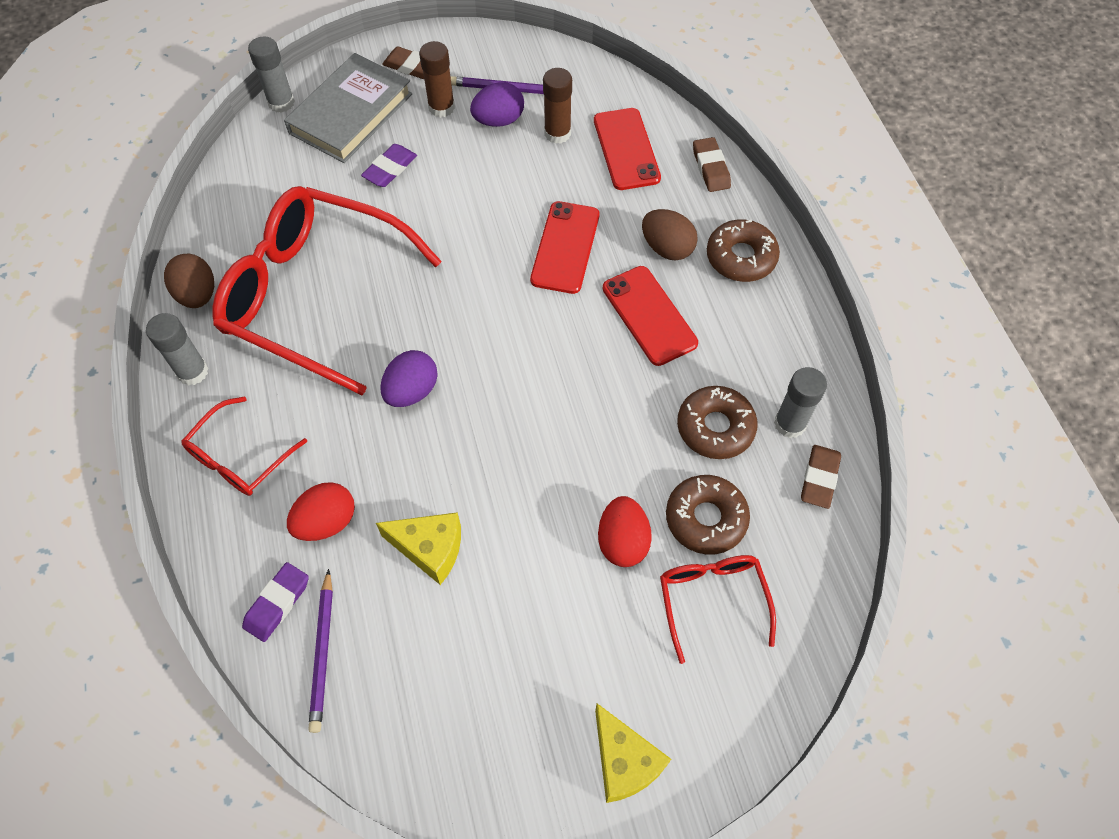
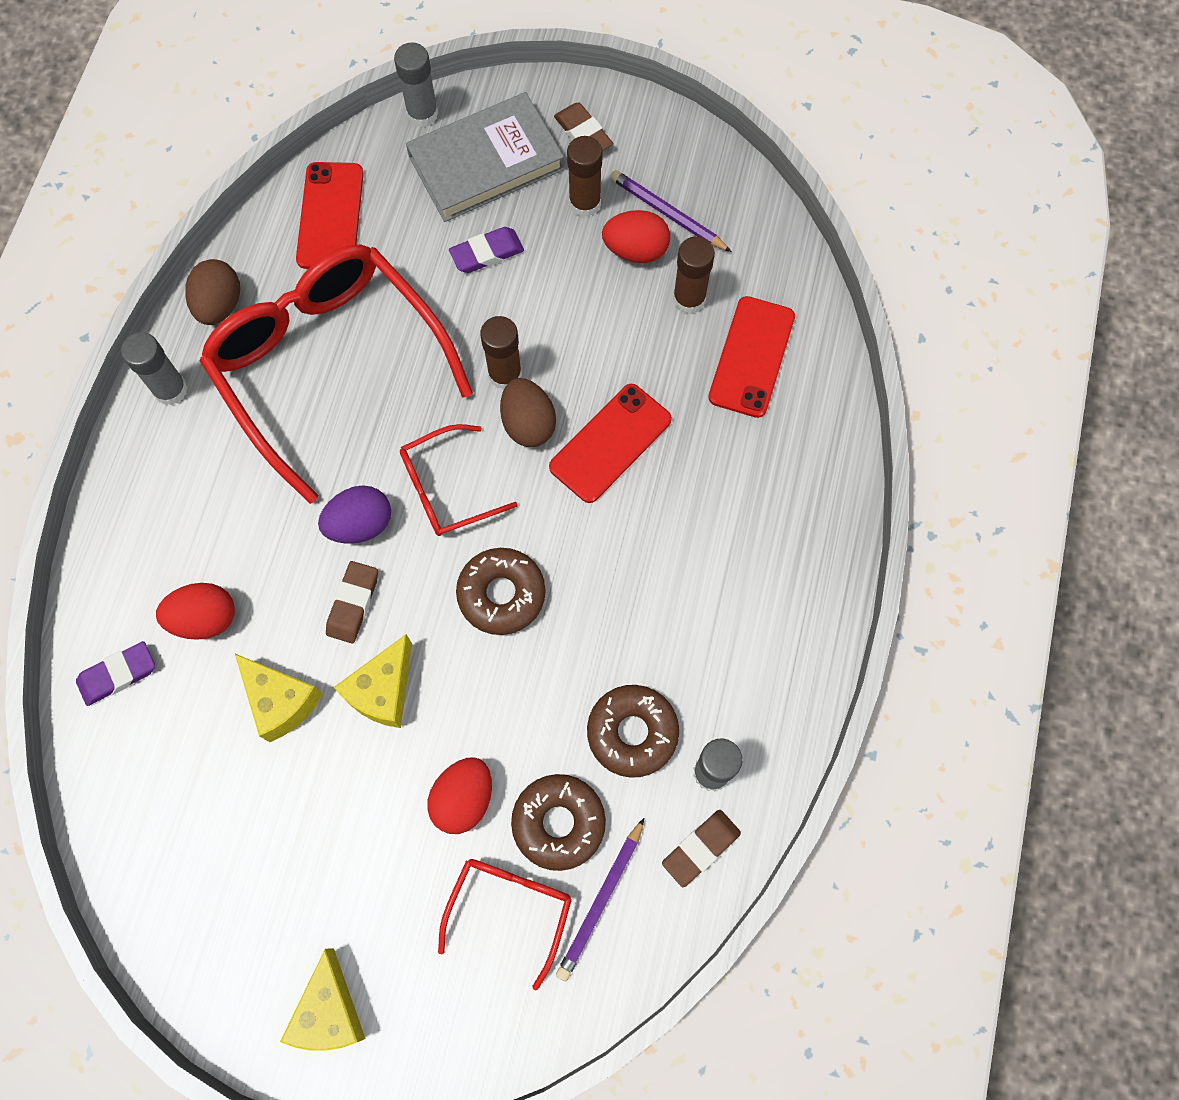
camera: 30 degrees right, 10 degrees up
(240, 457) = (165, 506): red glasses -> red glasses (448, 488)
(323, 653) = (130, 747): purple pencil -> purple pencil (601, 901)
(456, 239) = (505, 374): none -> brown glue stick
(499, 120) = (636, 250): purple egg -> red egg
(508, 498) = (383, 691): none -> yellow cheese
(649, 315) = (646, 570): red phone -> red phone (330, 216)
(667, 248) = (717, 501): brown egg -> brown egg (528, 423)
(710, 168) = (829, 429): brown eraser -> brown eraser (353, 603)
(741, 257) = (789, 555): brown donut -> brown donut (501, 594)

